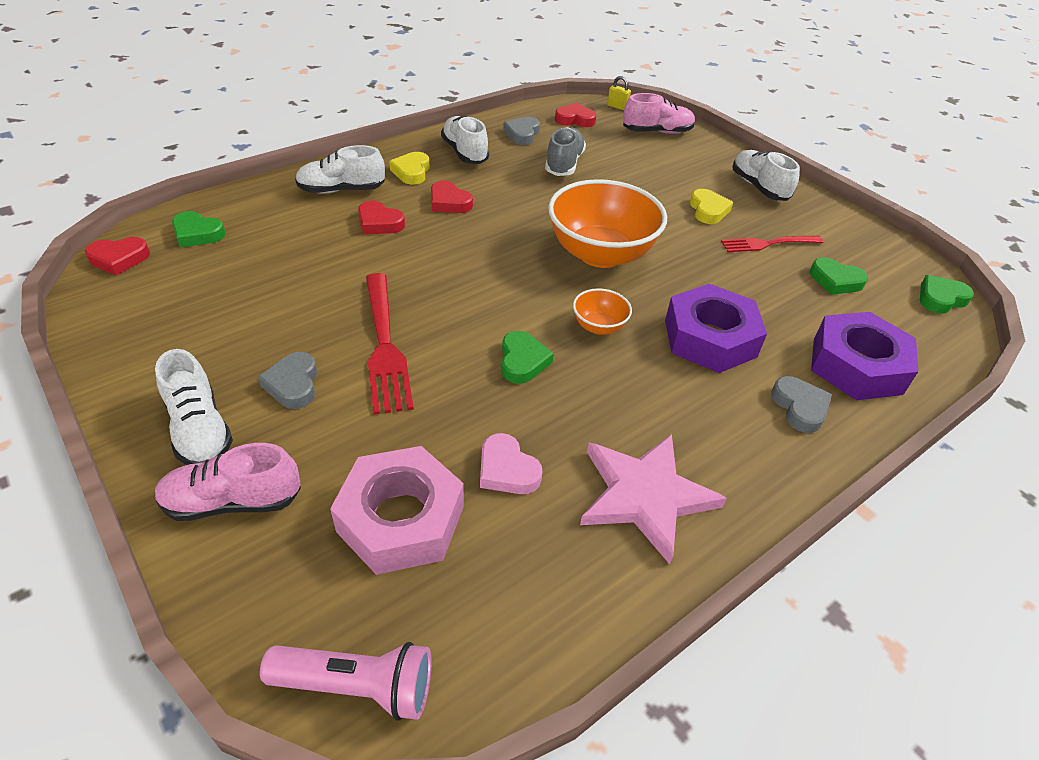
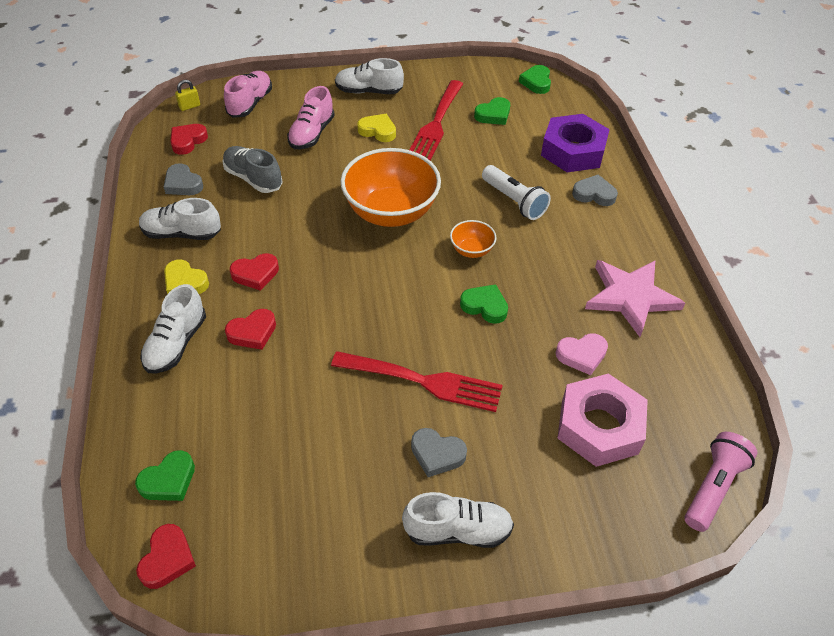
camera: 60 degrees left, 5 degrees up
(233, 501) = (543, 523): pink shoe -> pink shoe (312, 134)
(710, 338) = (514, 201): purple nut -> white flashlight
(767, 244) = (436, 123): red fork -> red fork, size x1.57

